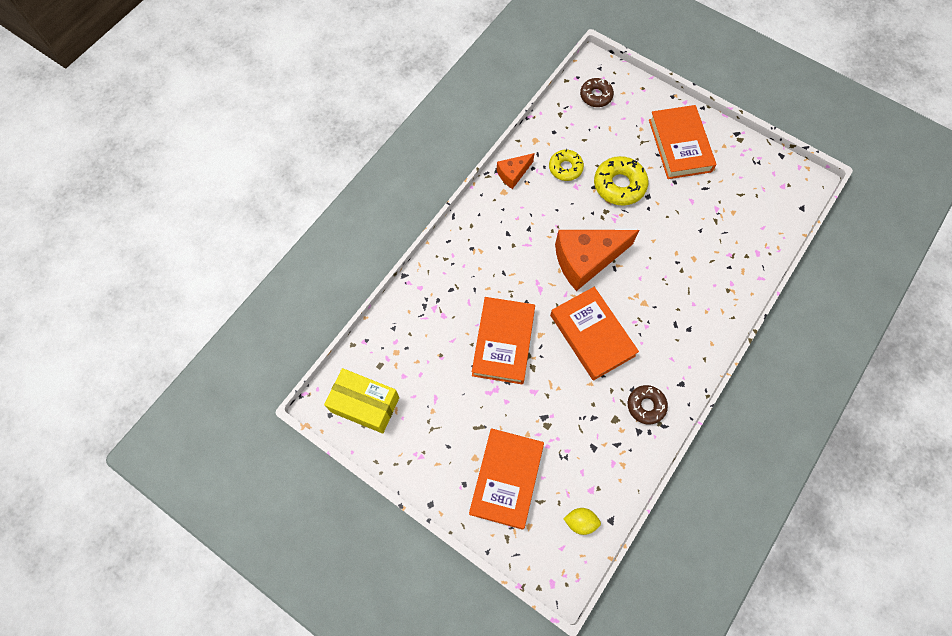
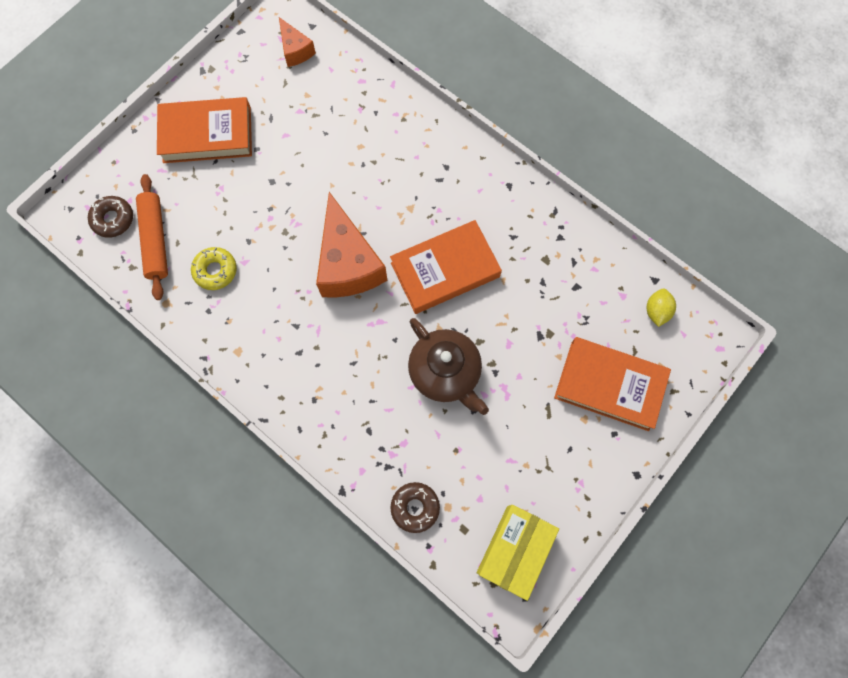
camera: 85 degrees left, 5 degrees up
(503, 342) = (445, 372): orange book -> brown teapot
(513, 174) = (213, 336): orange cheese -> orange cheese (295, 50)
(584, 125) = (156, 240): none -> orange rolling pin
(619, 185) = (251, 211): yellow donut -> none
(646, 406) = (532, 225): brown donut -> brown donut (415, 507)

